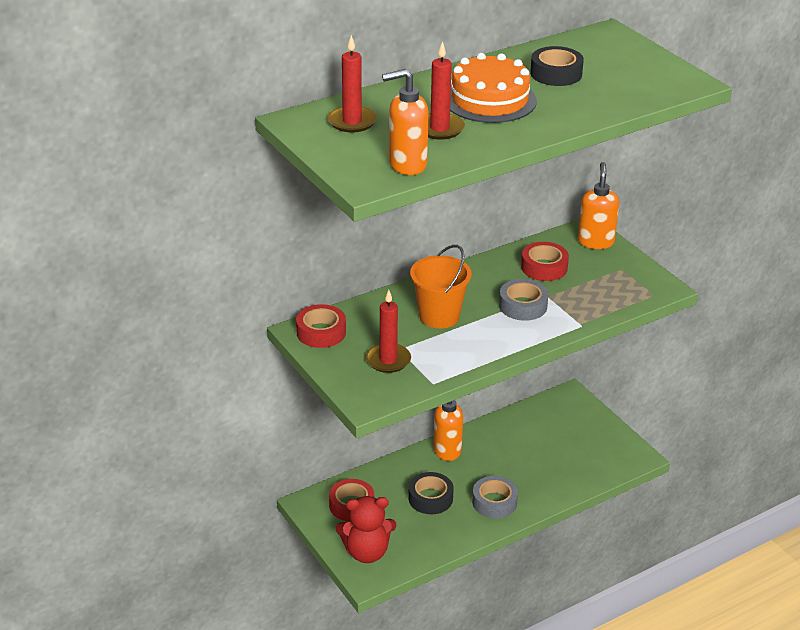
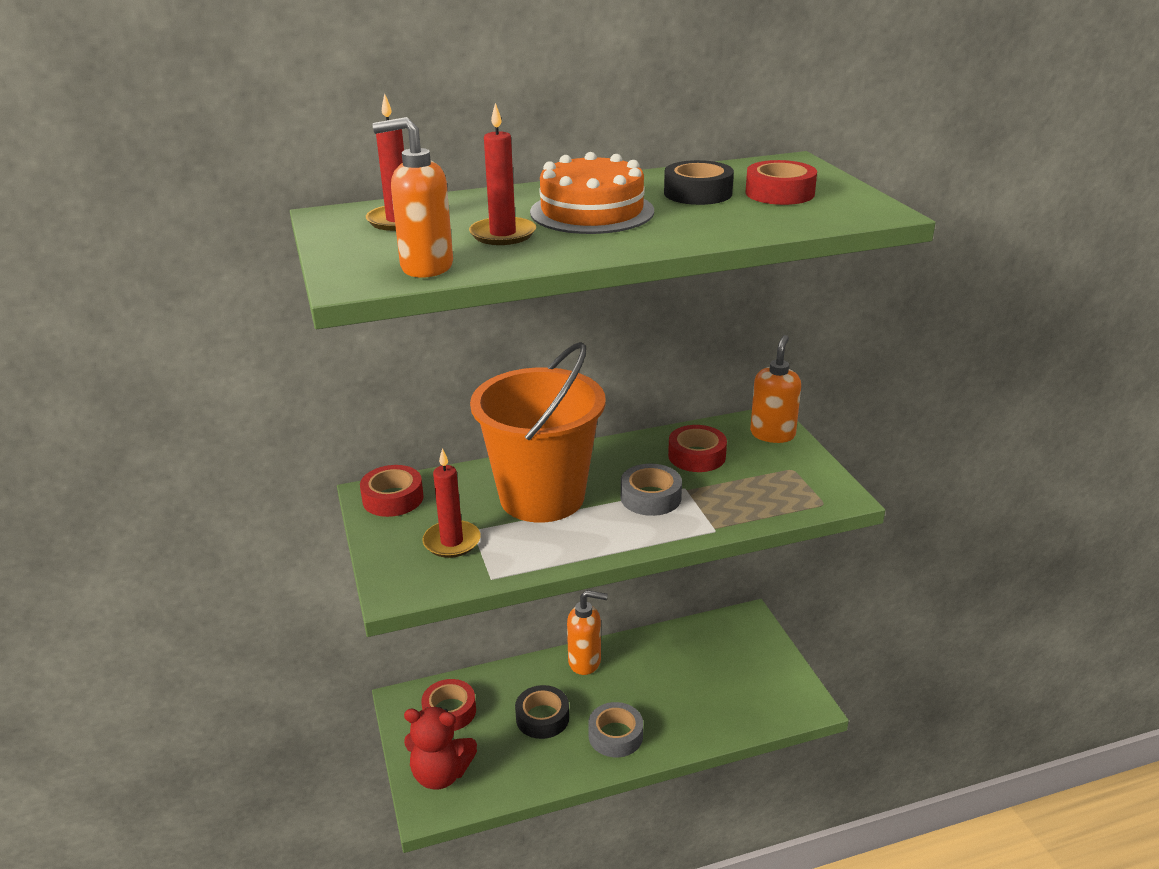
camera: 15 degrees right, 5 degrees down
(439, 316) = (542, 497): orange bucket -> orange bucket, size x1.70
(615, 69) = (779, 193): none -> red tape

